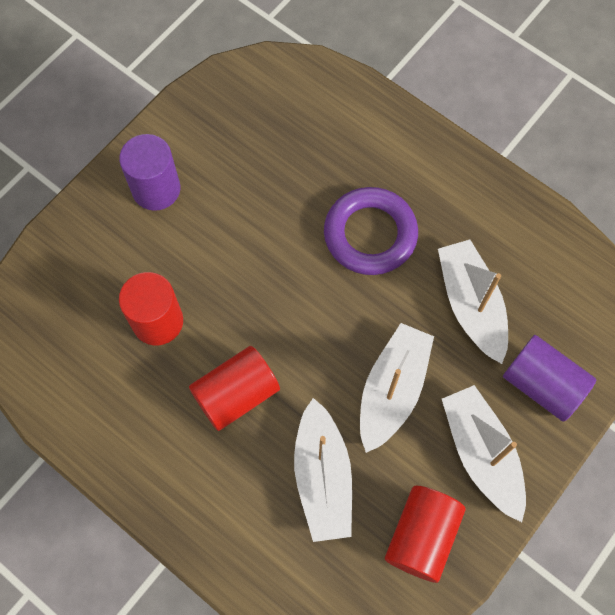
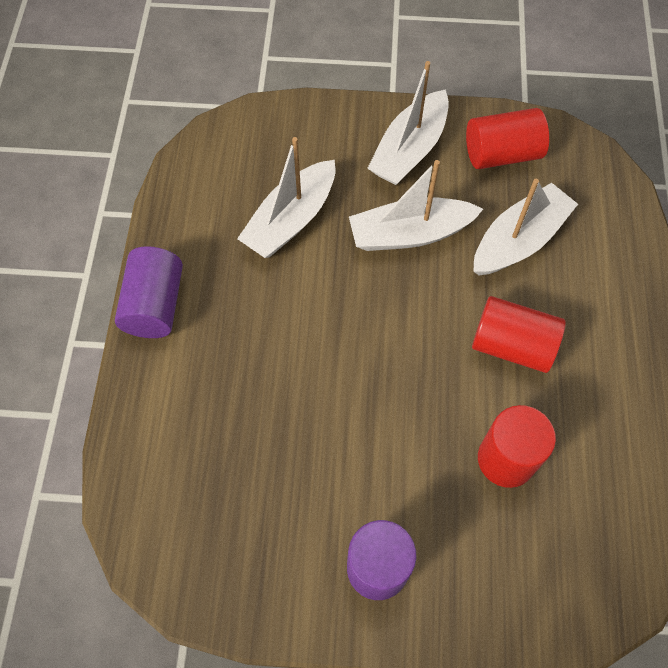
camera: 125 degrees left, 5 degrees down
(370, 234) = (281, 333): purple ring -> none
(542, 384) = (322, 139): purple cylinder -> purple cylinder (155, 305)

